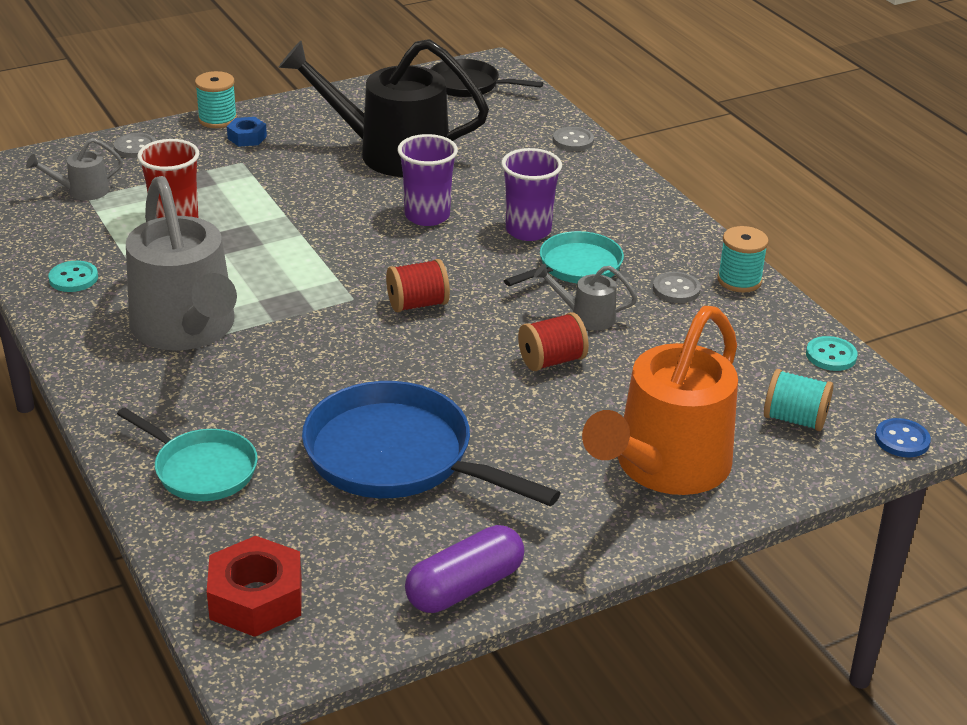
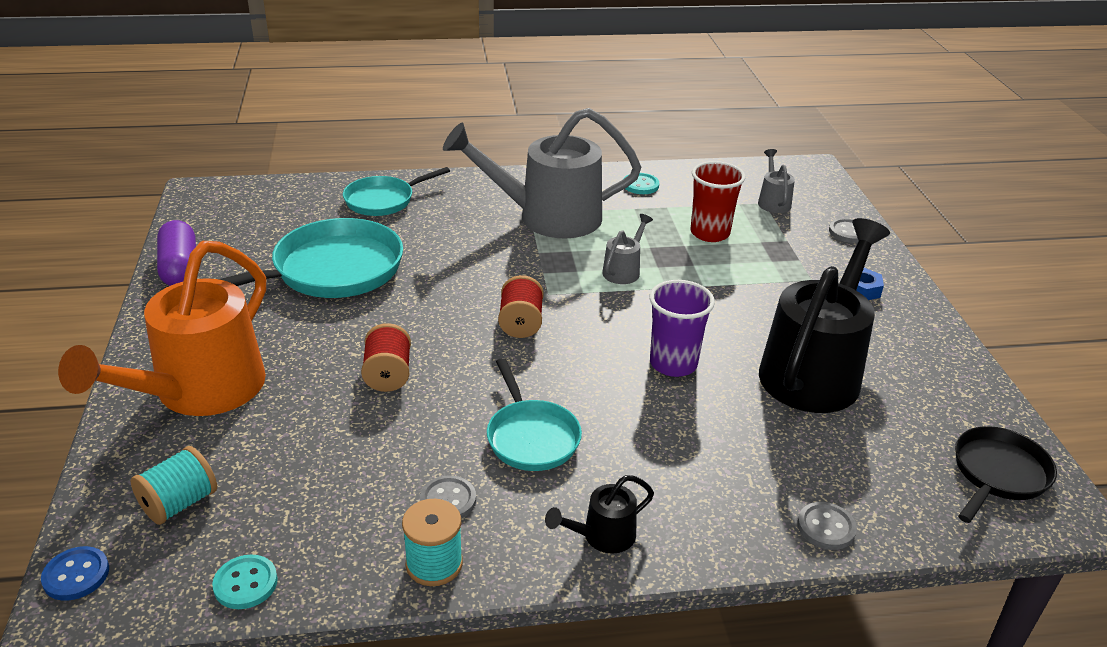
camera: 110 degrees right, 0 degrees up
(217, 119) = (903, 280): turquoise spool -> none
(256, 598) = (250, 200): red nut -> none
(398, 457) = (330, 271): blue pan -> turquoise pan
(528, 230) = (618, 424): purple cup -> none
(585, 316) = (441, 416): grey watering can -> grey watering can (624, 270)
(654, 219) = (602, 537): none -> black watering can
(664, 468) = (199, 392): orange watering can -> orange watering can turned 120 degrees counterclockwise

